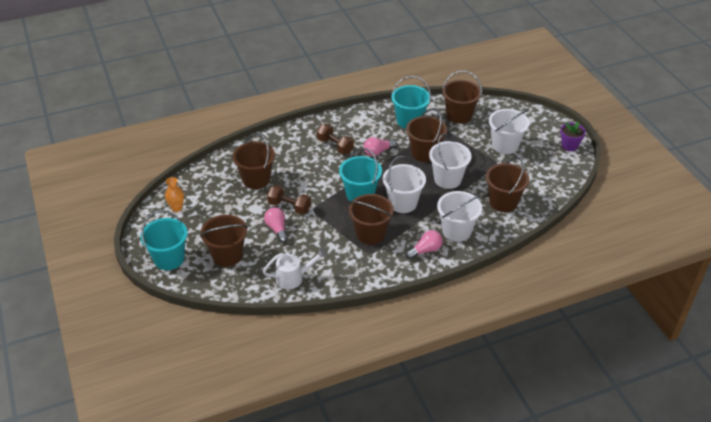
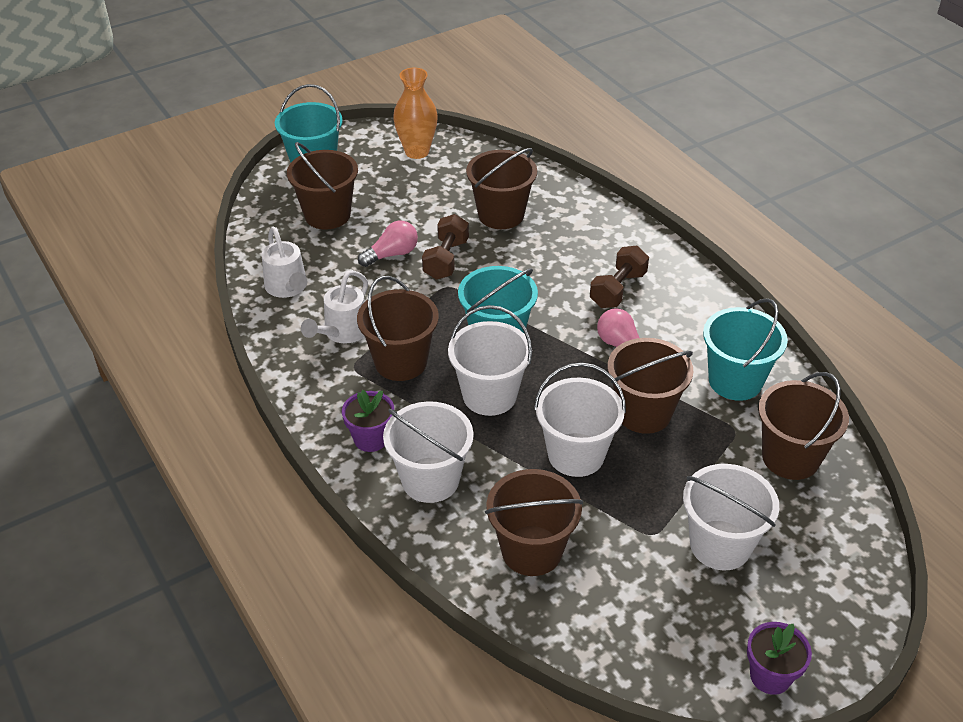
camera: 80 degrees right, 0 degrees up
(177, 208) = (417, 151): orange vase -> orange vase, size x1.55
(340, 256) = (342, 332): none -> white watering can
(425, 250) = (371, 439): pink light bulb -> purple flower pot

